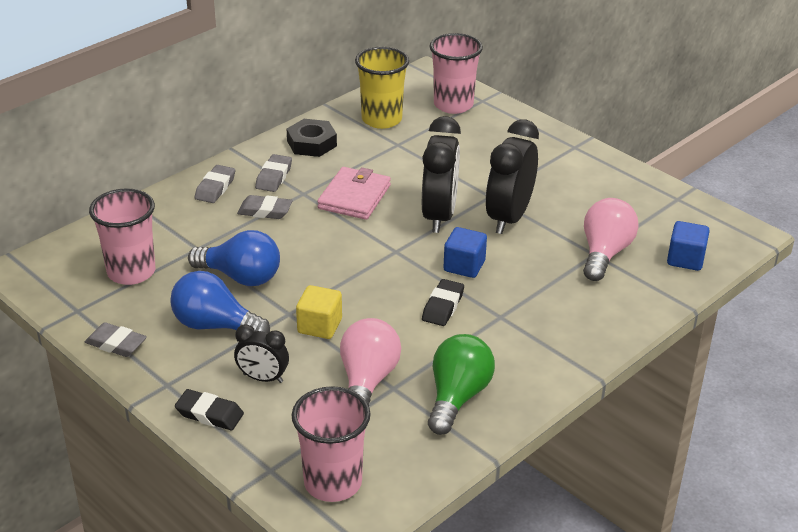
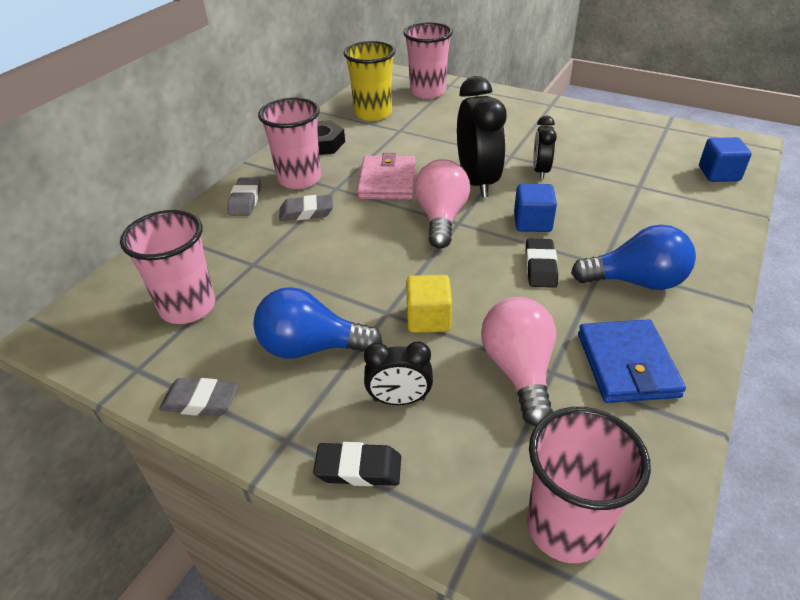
camera: 15 degrees left, 5 degrees up
(241, 277) = (314, 284): blue light bulb -> blue light bulb (636, 281)
(274, 177) = (299, 179): grey eraser -> pink cup
(457, 397) = (626, 364): green light bulb -> blue wallet
(508, 218) = (540, 171): black clock -> black clock, size x0.55
(604, 253) = (647, 183): pink light bulb -> pink light bulb (441, 218)

